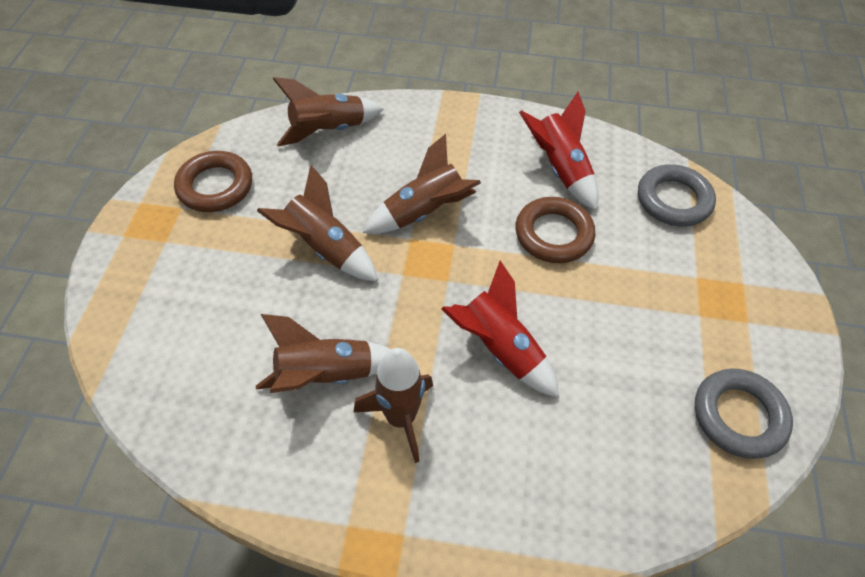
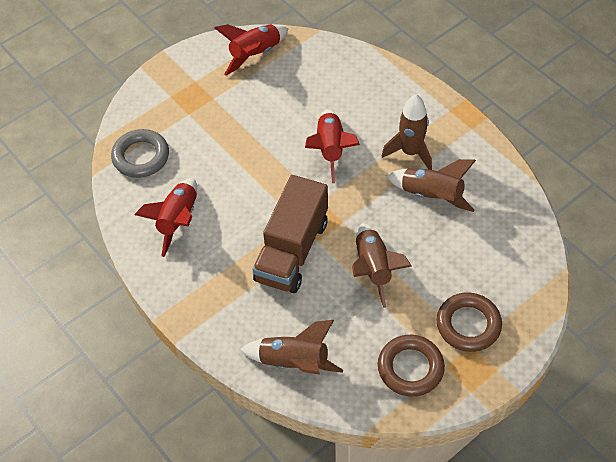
camera: 135 degrees left, 0 degrees up
(424, 212) = (292, 251): brown rocket -> brown truck
(553, 234) = (233, 185): brown ring -> brown ring (468, 325)
(738, 416) = (255, 54): grey ring -> red rocket

